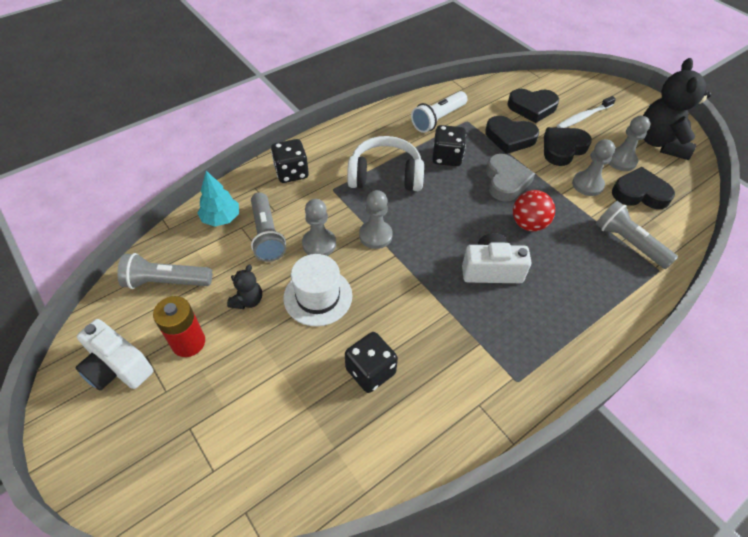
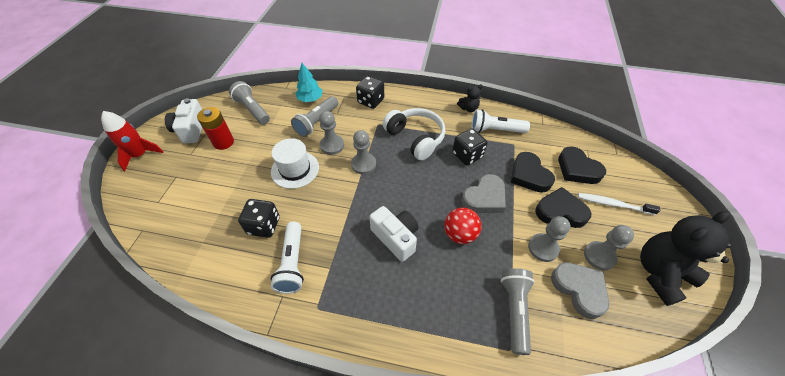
camera: 50 degrees right, 0 degrees up
(92, 454) = (140, 155): none -> red rocket
(247, 300) = (267, 145): black teddy bear -> black teddy bear (468, 108)
(446, 372) = (292, 263): none -> white flashlight
(640, 193) = (579, 289): black heart -> grey heart

